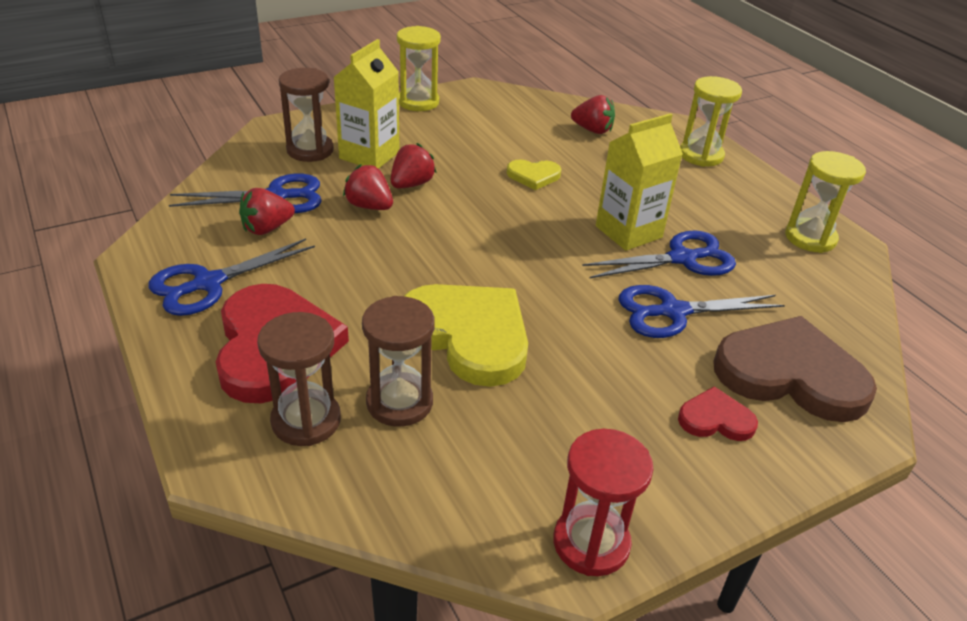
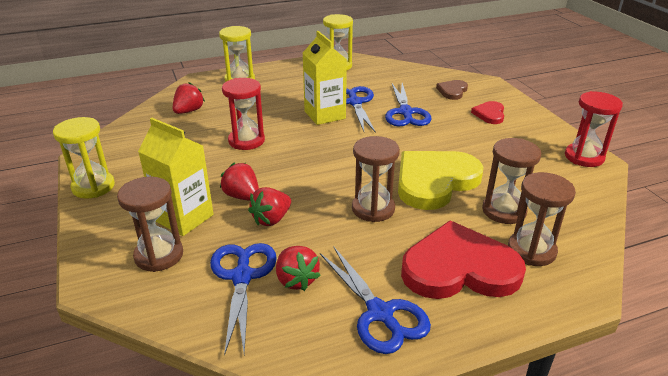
camera: 80 degrees left, 5 degrees down
(395, 278) = (373, 209): none -> brown hourglass
(533, 176) = (246, 141): yellow heart -> red hourglass
(790, 374) = (452, 91): brown heart -> brown heart, size x0.48

